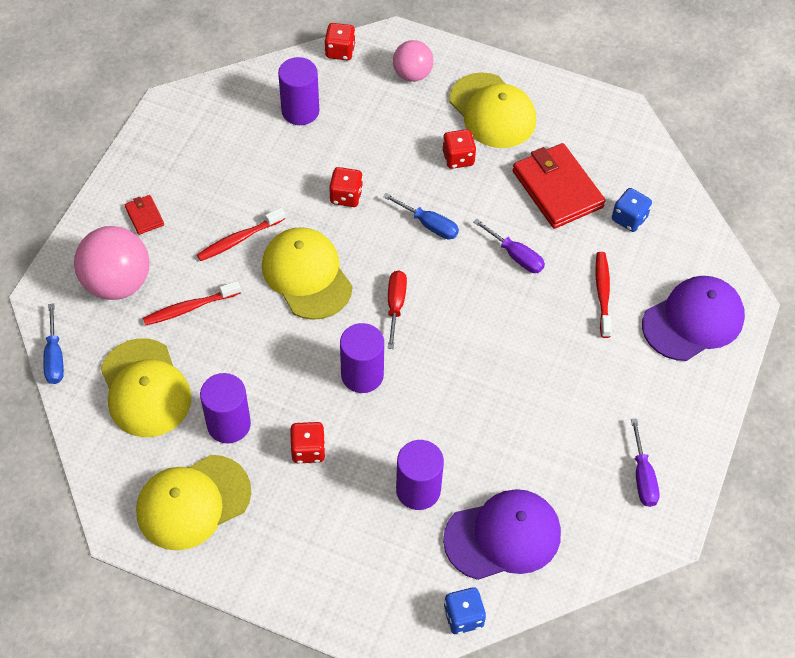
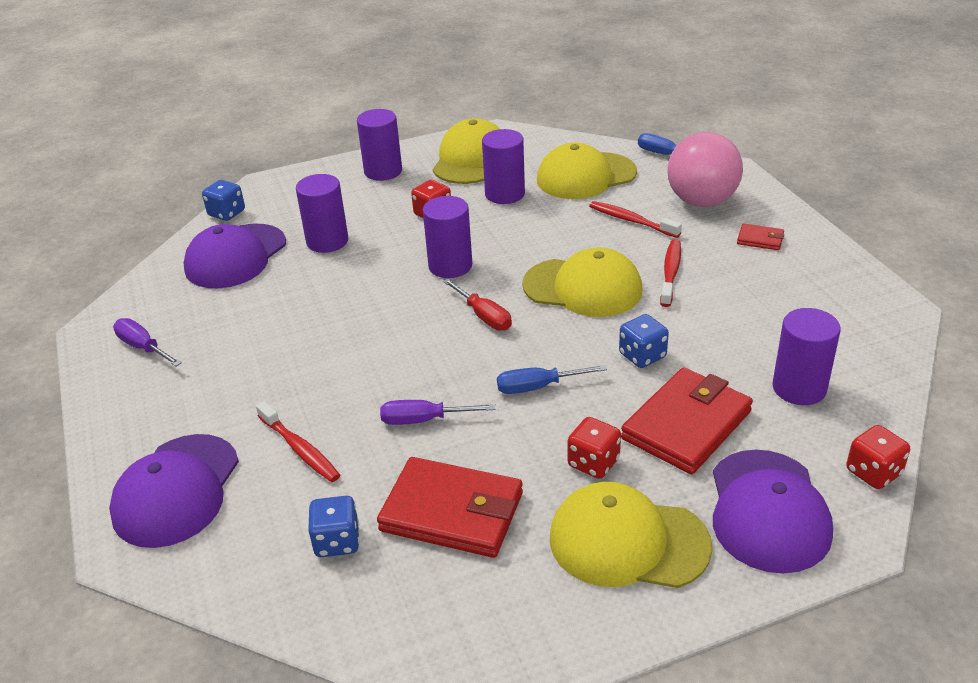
camera: 140 degrees right, 20 degrees down
(145, 388) = (586, 176): yellow cap -> yellow cap turned 45 degrees counterclockwise
(189, 308) = (631, 220): red toothbrush -> red toothbrush turned 75 degrees counterclockwise
(280, 557) = (383, 171): none -> purple cylinder
(346, 196) = (642, 356): red dice -> blue dice
(385, 139) = (686, 425): none -> red wallet
(412, 74) = (768, 510): pink ball -> purple cap

